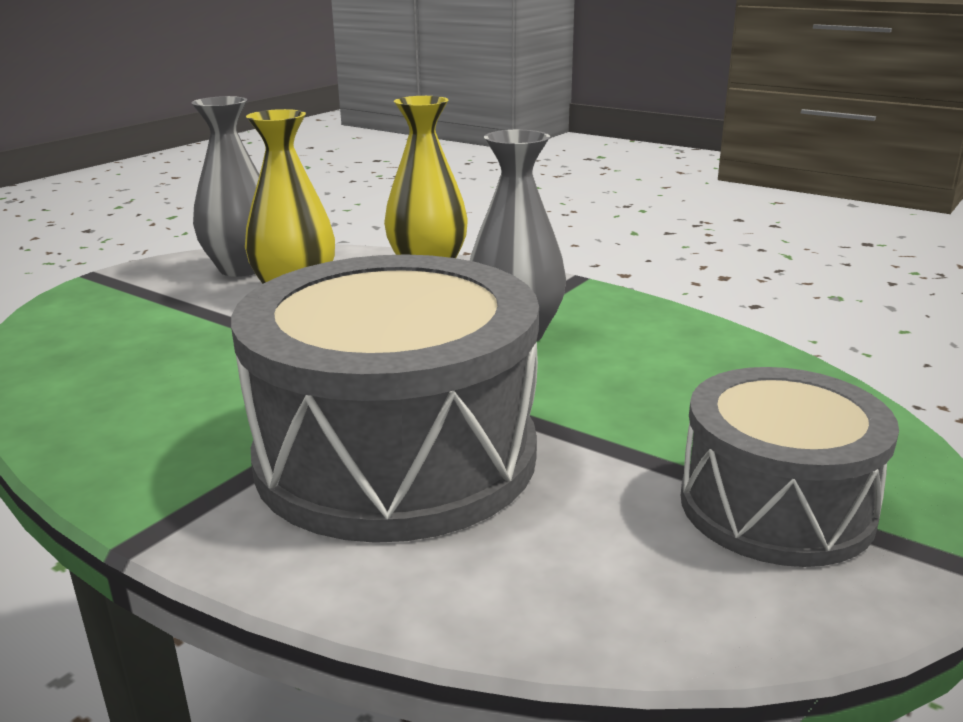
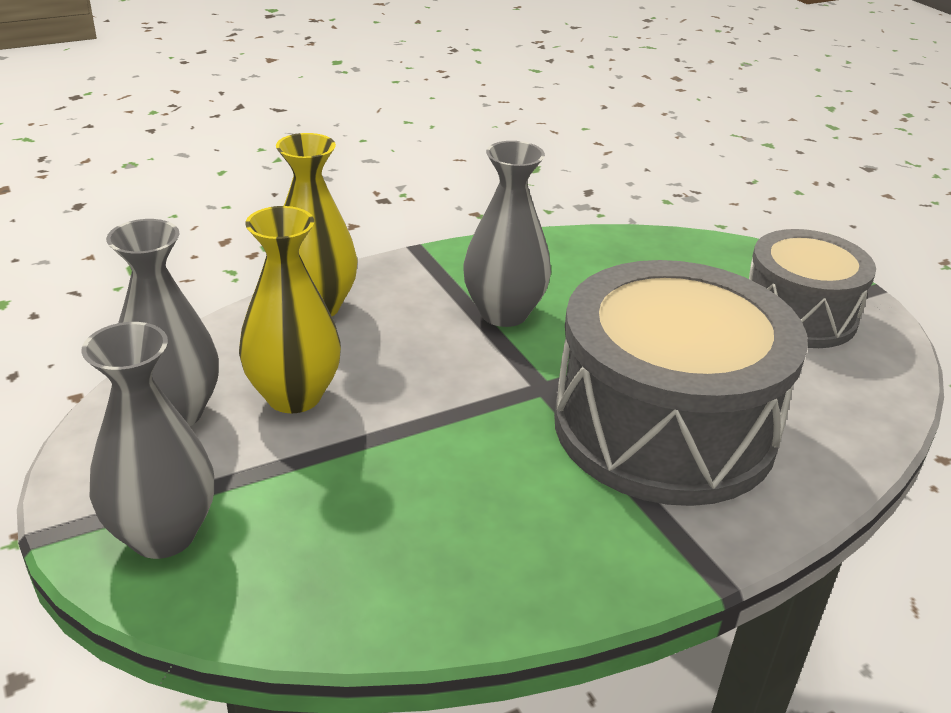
camera: 65 degrees left, 10 degrees up
(105, 300) = (163, 534): none -> grey vase

